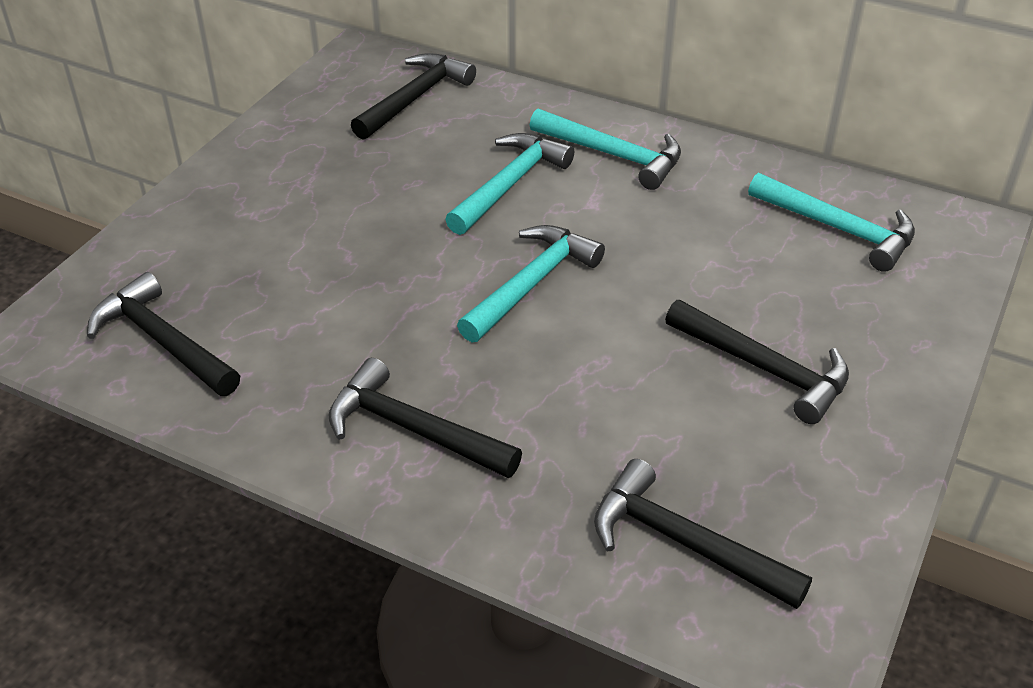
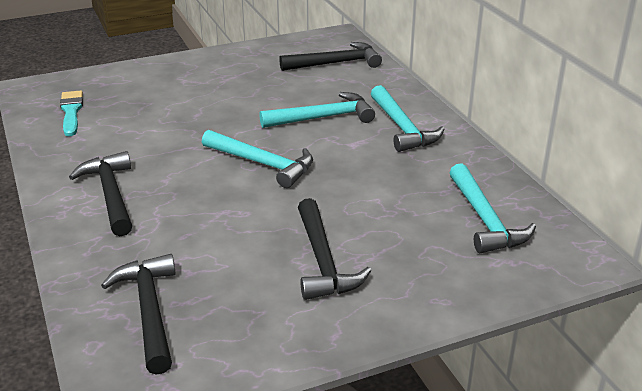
camera: 40 degrees right, 10 degrees down
(163, 342) = (71, 112): black hammer -> turquoise brush
(531, 284) = (262, 164): turquoise hammer -> turquoise hammer turned 45 degrees clockwise

